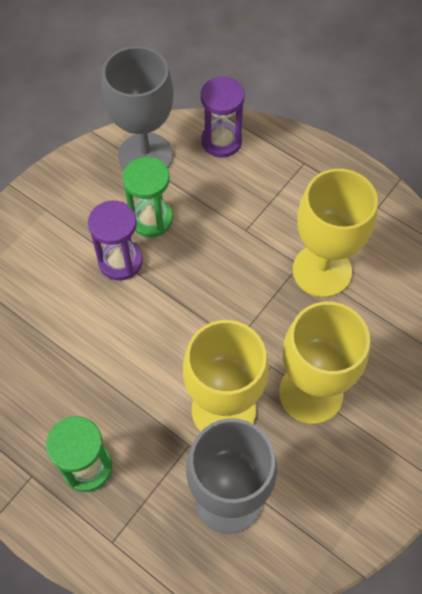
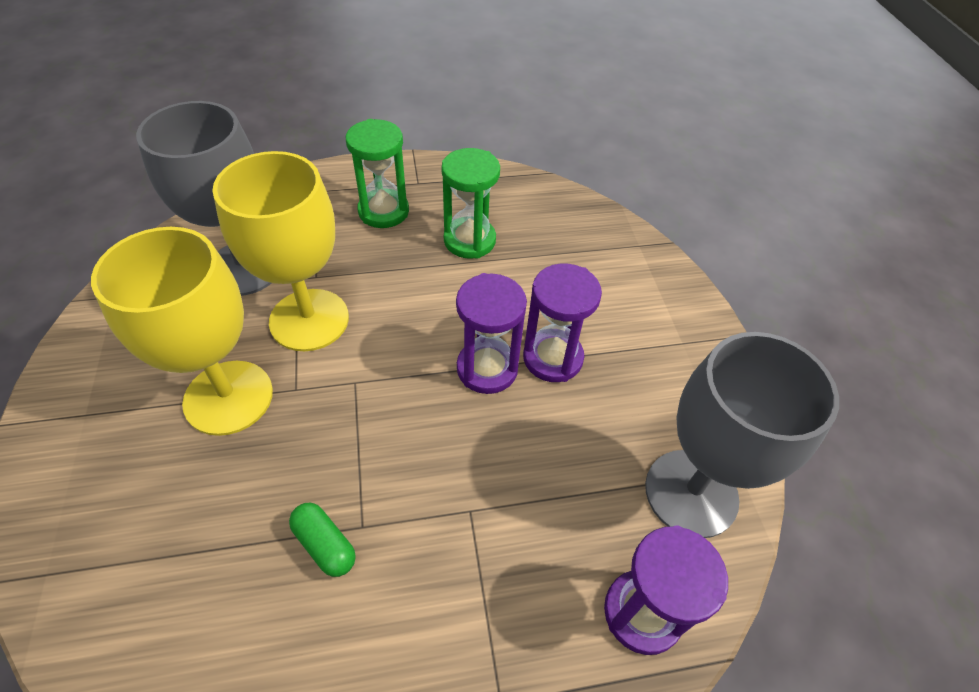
camera: 130 degrees right, 10 degrees down
(151, 219) = (582, 424): green hourglass -> green hourglass (469, 240)
(160, 286) = (487, 369): none -> purple hourglass
(322, 271) = (325, 544): yellow goblet -> green capsule

